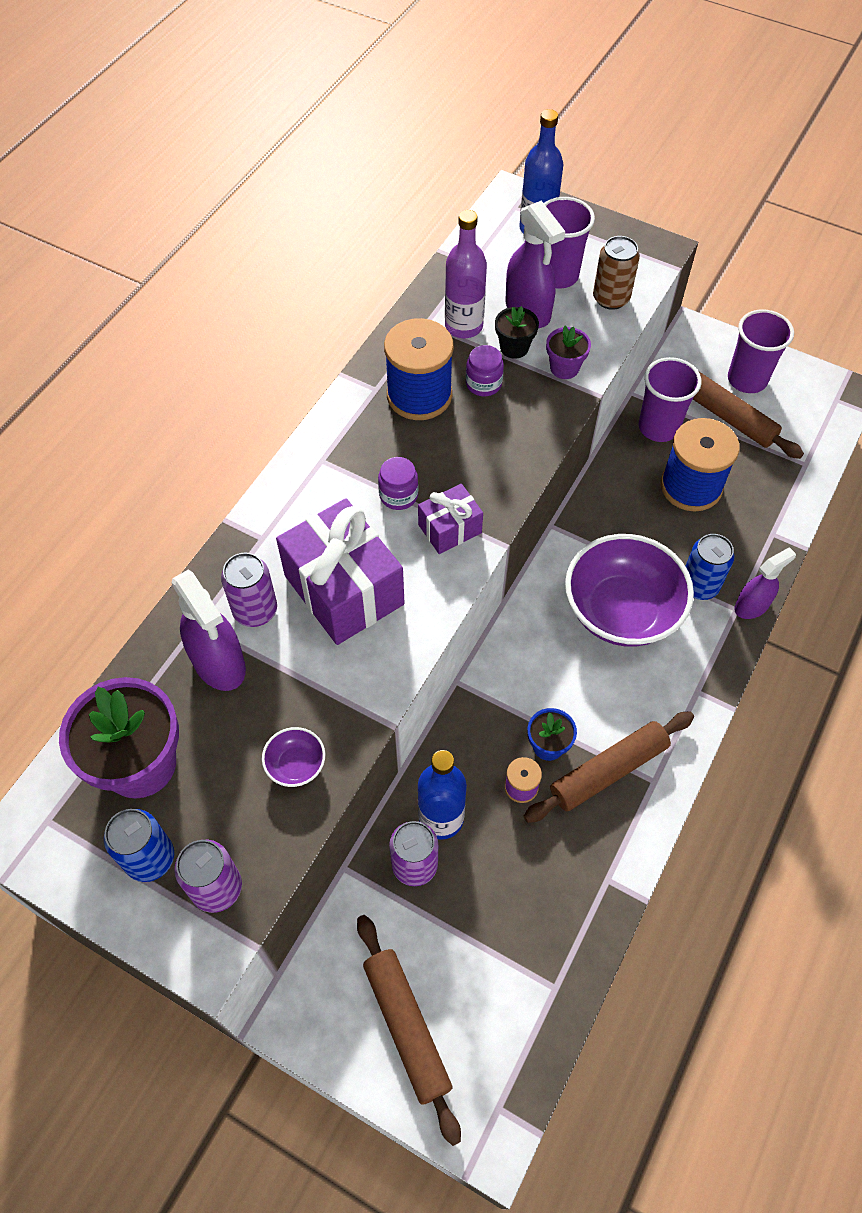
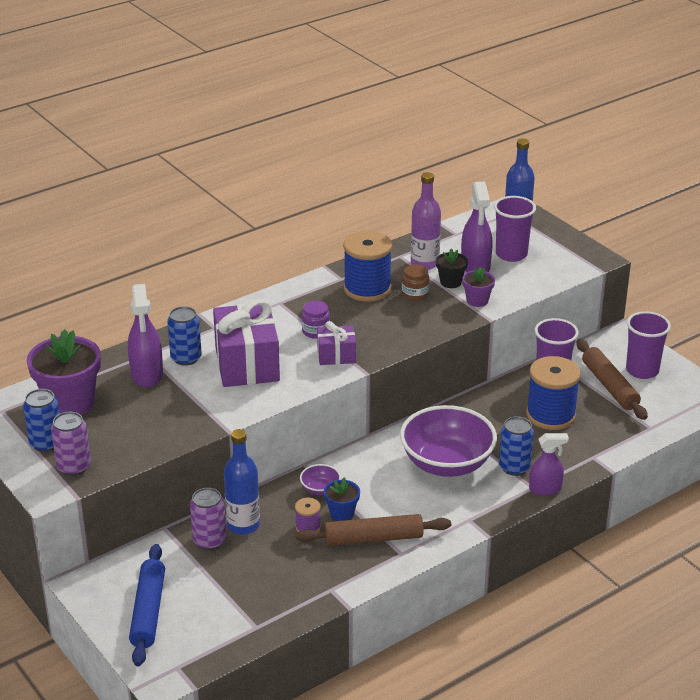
camera: 25 degrees right, 25 degrees down
(255, 610) = (186, 358): purple can -> blue can
(296, 765) = (158, 431): purple bowl -> purple bowl (320, 489)
(406, 1027) = (148, 611): brown rolling pin -> blue rolling pin
(483, 384) = (415, 294): purple jar -> brown jar
(611, 298) = (540, 275): brown can -> none

